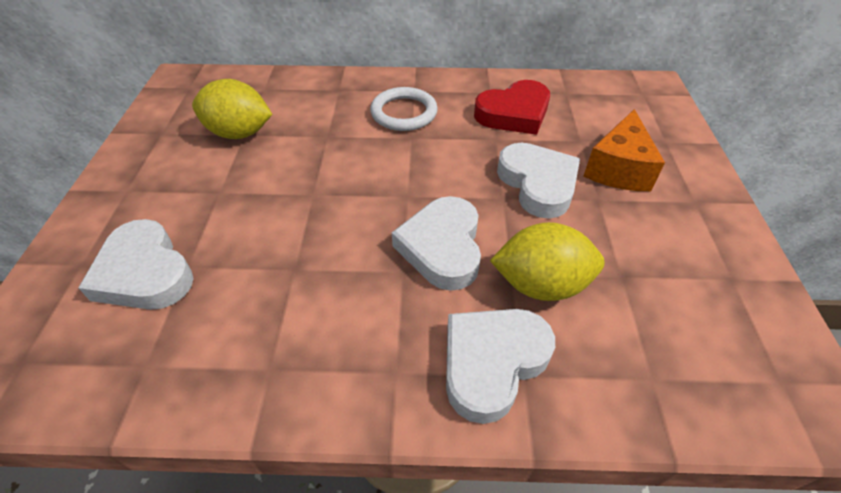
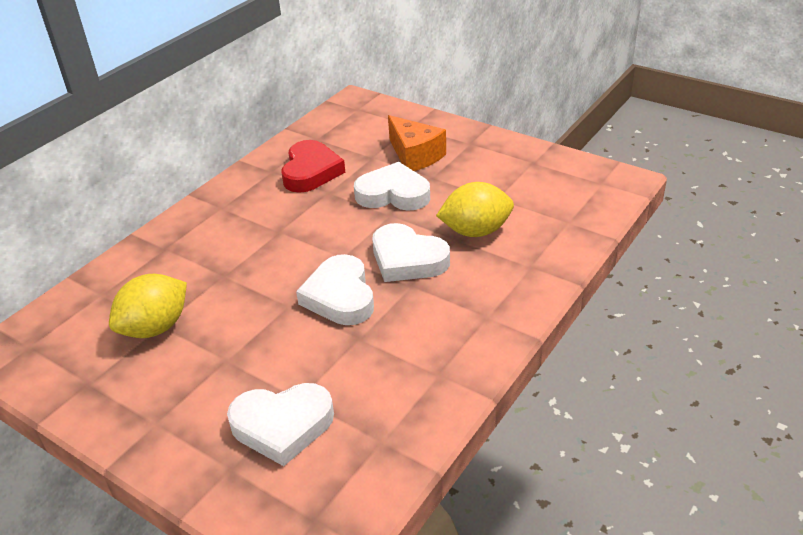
camera: 55 degrees left, 10 degrees down
(404, 113) = (244, 223): white ring -> none
(492, 363) = (513, 274): white heart -> white heart (340, 296)
(541, 284) = (475, 231): yellow lemon -> yellow lemon turned 45 degrees clockwise

